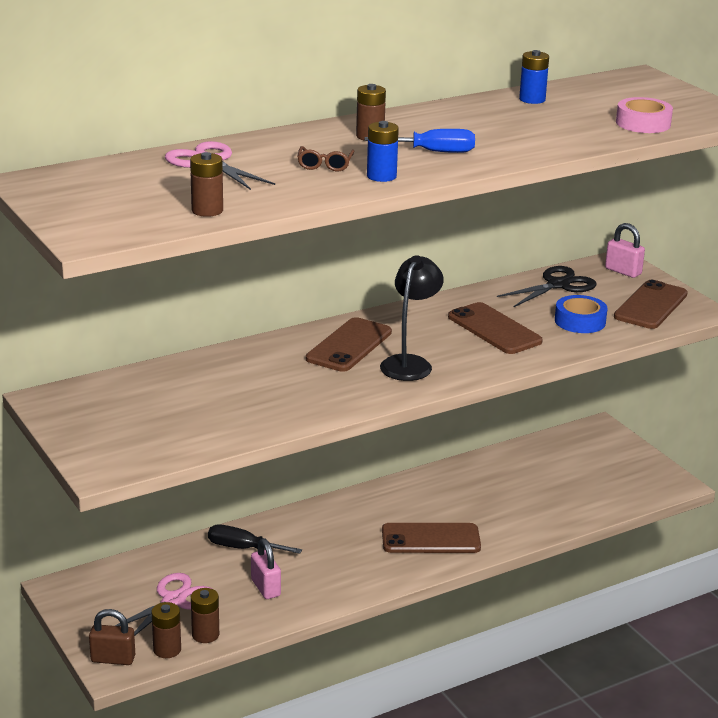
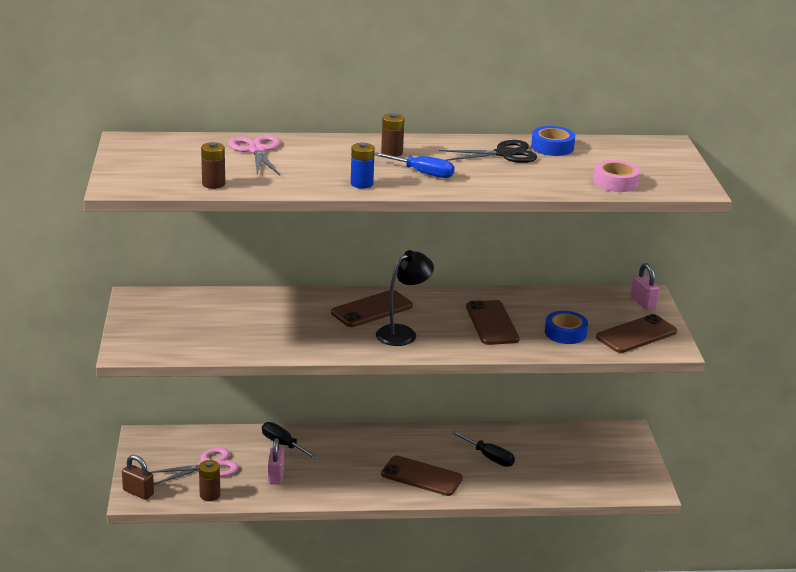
camera: 25 degrees right, 0 degrees up
(167, 649) = (177, 497): brown battery -> none
(325, 165) = (333, 167): brown glasses -> none
(484, 497) = (489, 457): none -> black screwdriver
(532, 99) = (552, 147): blue battery -> blue tape
(558, 285) = (578, 301): black scissors -> black scissors (504, 154)

